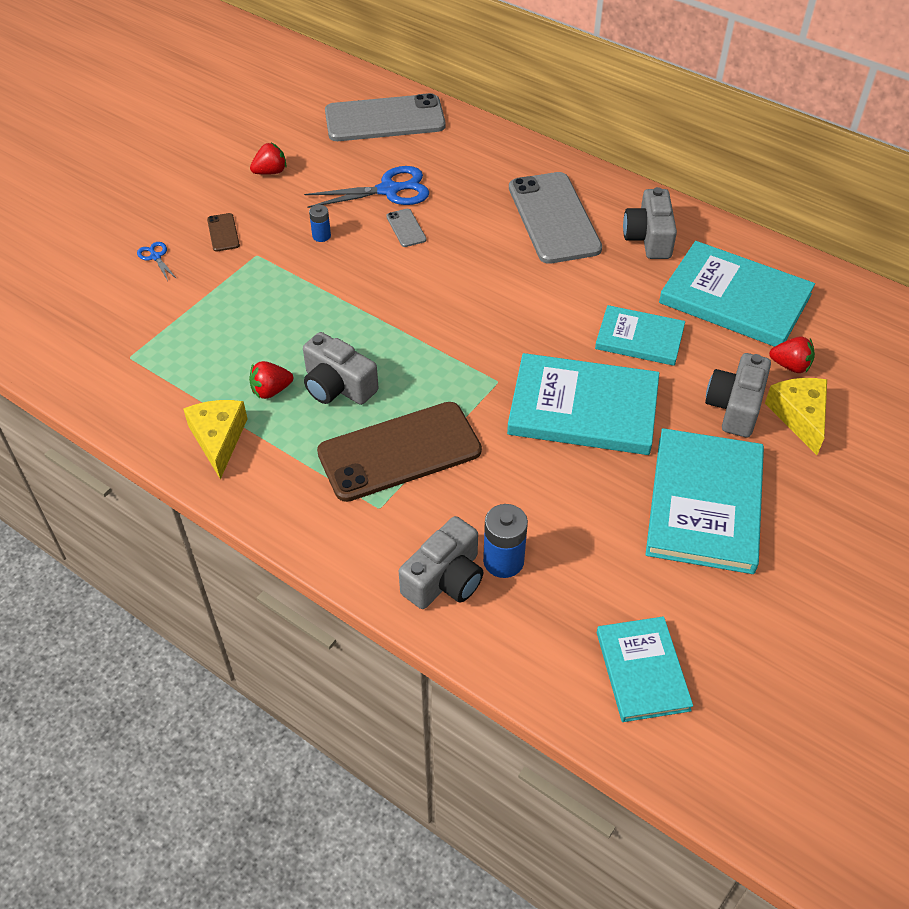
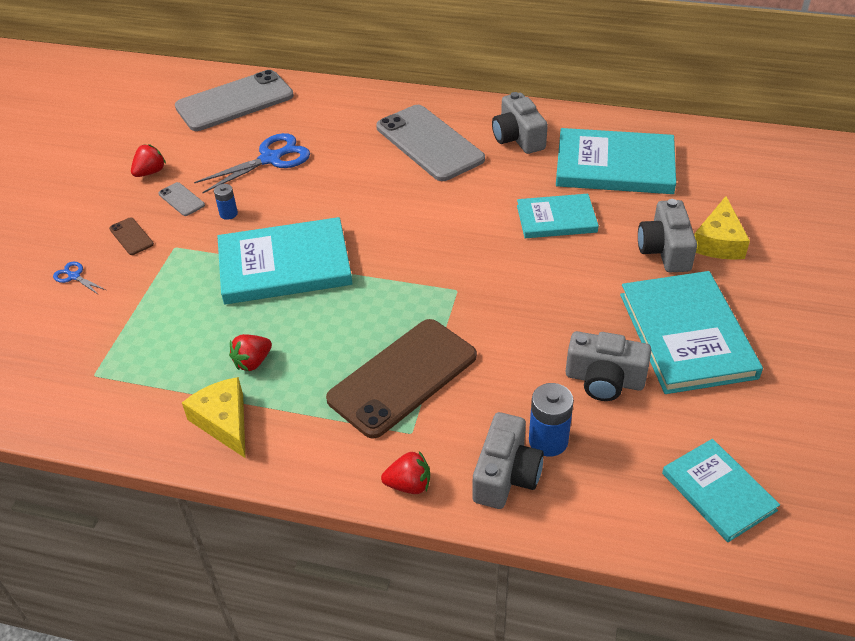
camera: 20 degrees left, 5 degrees down
(337, 386) = (314, 338): grey camera -> grey camera (604, 380)
(406, 228) = (303, 186): grey phone -> grey phone (181, 199)
(583, 408) = (543, 290): turquoise book -> turquoise book (284, 265)
(790, 366) = (688, 205): red strawberry -> red strawberry (409, 485)
(799, 416) = (719, 242): yellow cheese -> yellow cheese turned 135 degrees counterclockwise

